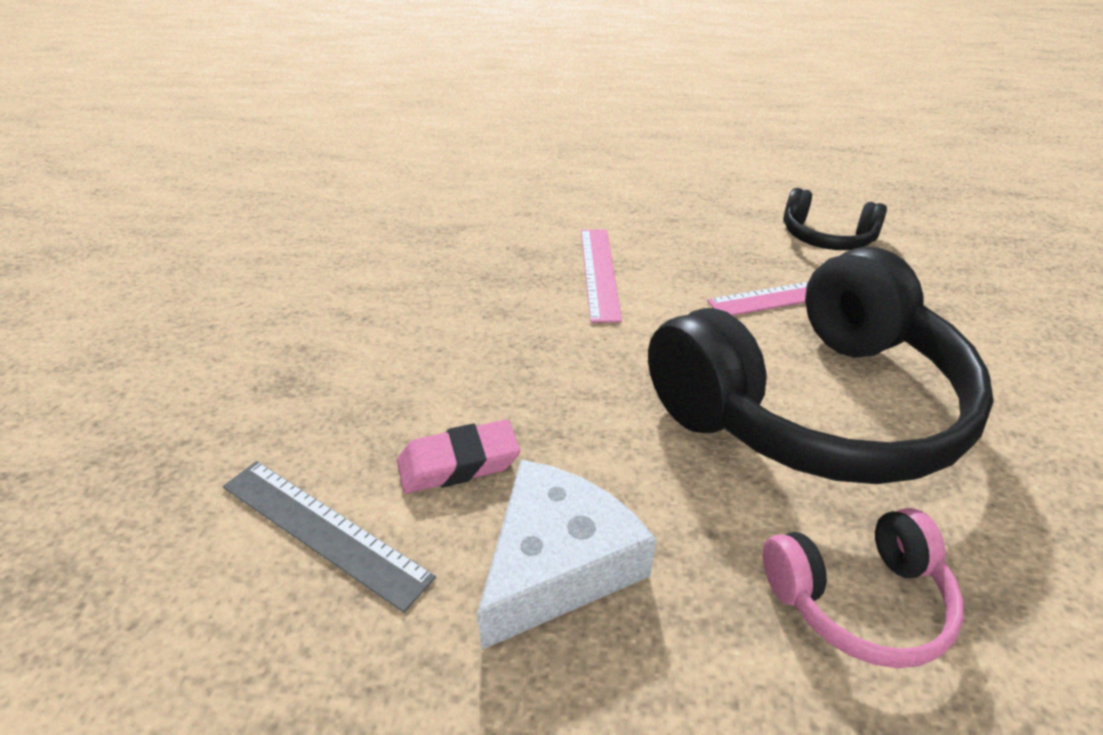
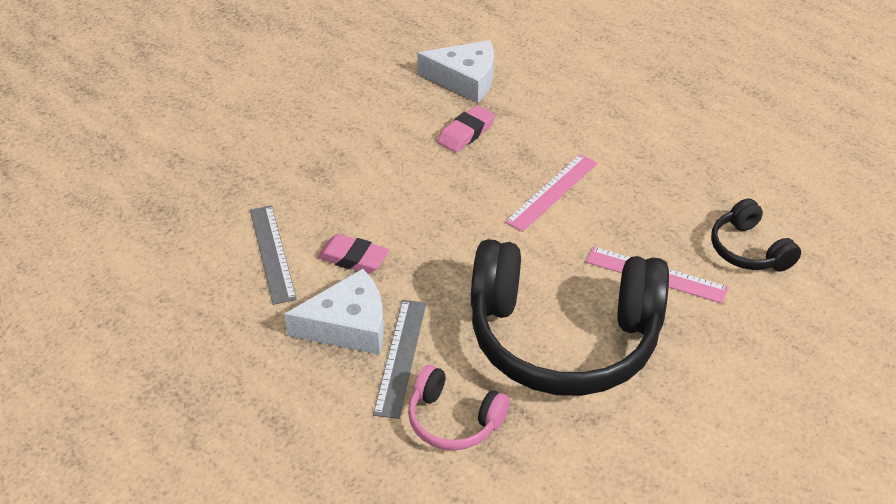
camera: 40 degrees right, 5 degrees up
(380, 217) = (465, 79): none -> white cheese
(440, 261) = (466, 133): none -> pink eraser
(681, 558) = (401, 357): none -> grey ruler

